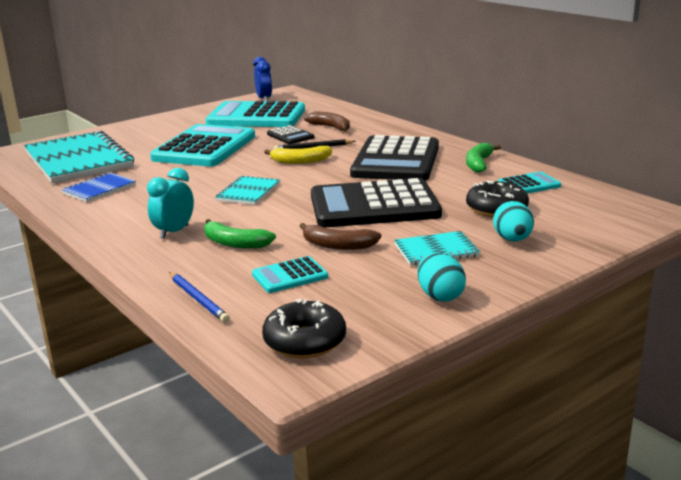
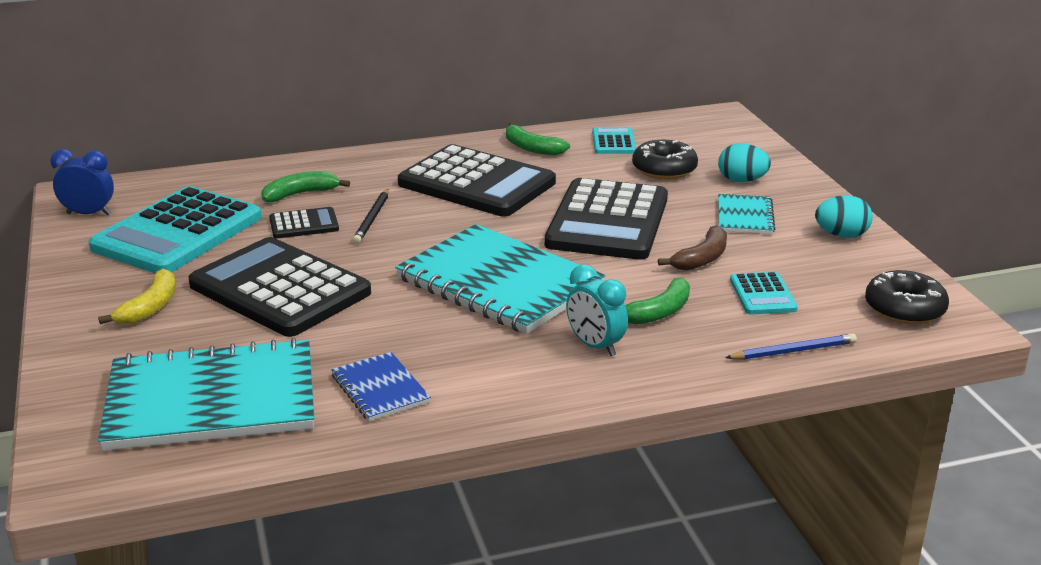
camera: 70 degrees left, 5 degrees up
(204, 147) = (280, 289): turquoise calculator -> black calculator
(248, 192) = (499, 283): turquoise notebook -> turquoise notebook, size x2.10
(300, 161) = (417, 234): yellow banana -> yellow banana (150, 307)
(331, 127) = (300, 194): brown banana -> green banana

